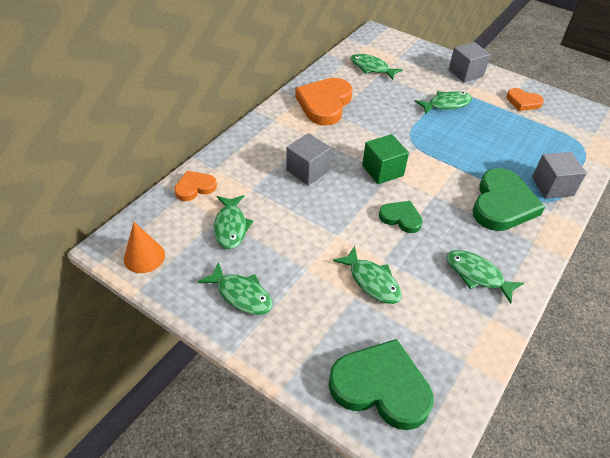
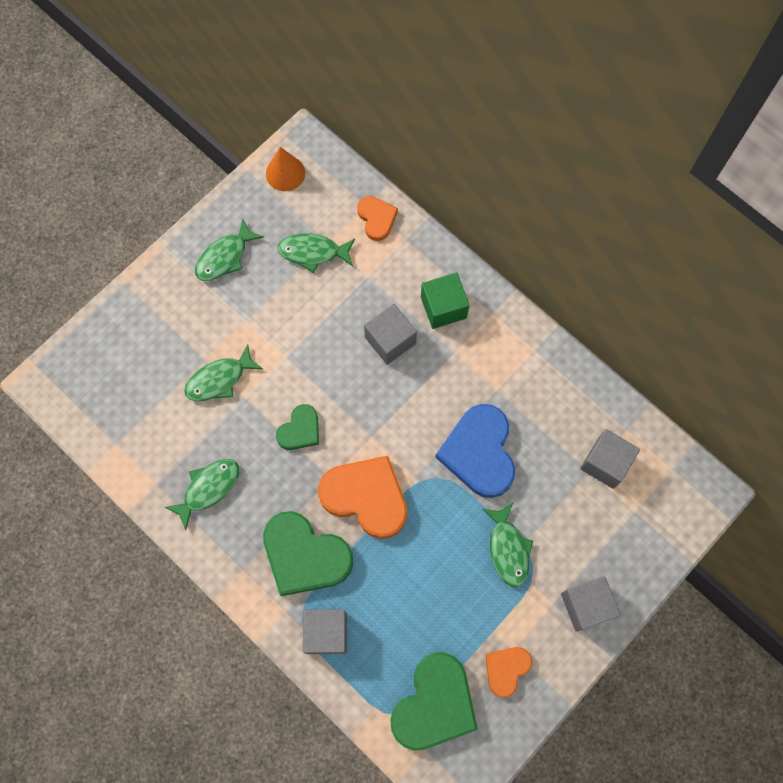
camera: 100 degrees right, 25 degrees up
(324, 104) = (520, 381): orange heart -> orange heart (366, 497)
(371, 68) = (605, 463): green fish -> grey cube
(381, 387) = (107, 363): green heart -> green heart (434, 704)
(382, 170) = (380, 427): green cube -> green cube (443, 307)
(384, 120) = (479, 452): none -> blue heart

